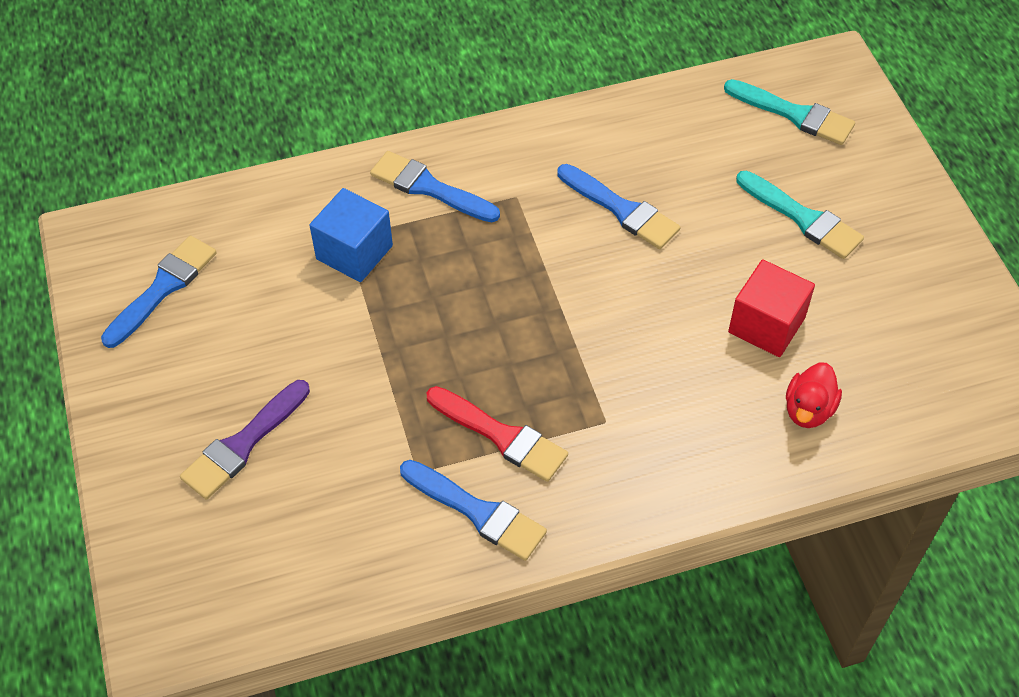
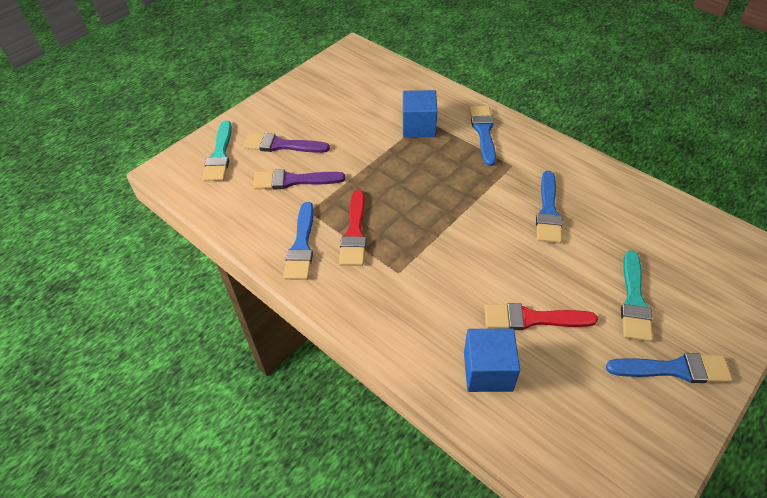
camera: 60 degrees right, 5 degrees down
(163, 288) = (344, 81): blue brush -> blue brush (674, 369)
(337, 463) = (293, 180): none -> purple brush
(766, 325) = (532, 319): red cube -> red brush
(794, 114) = (712, 259): turquoise brush -> turquoise brush (220, 155)
(808, 409) = (488, 371): red duck -> blue cube

